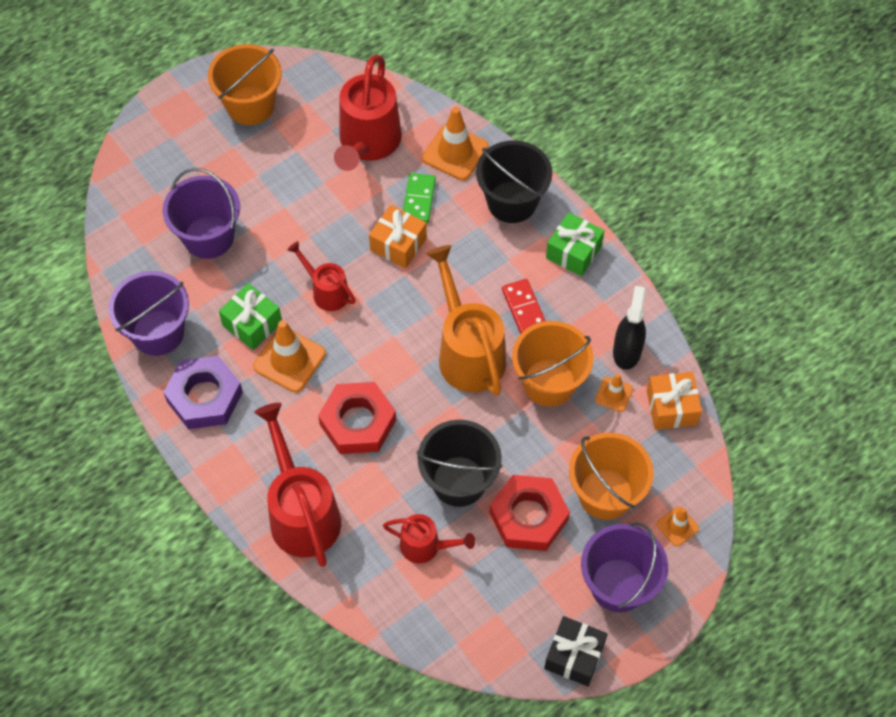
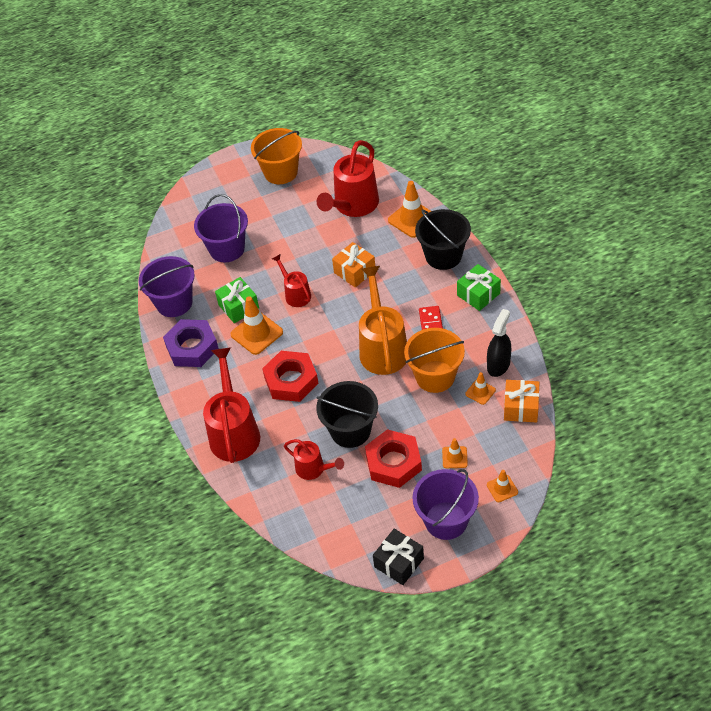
camera: 20 degrees right, 10 degrees down
(418, 199) = (377, 245): green domino -> none
(605, 494) = (454, 457): orange bucket -> orange traffic cone

